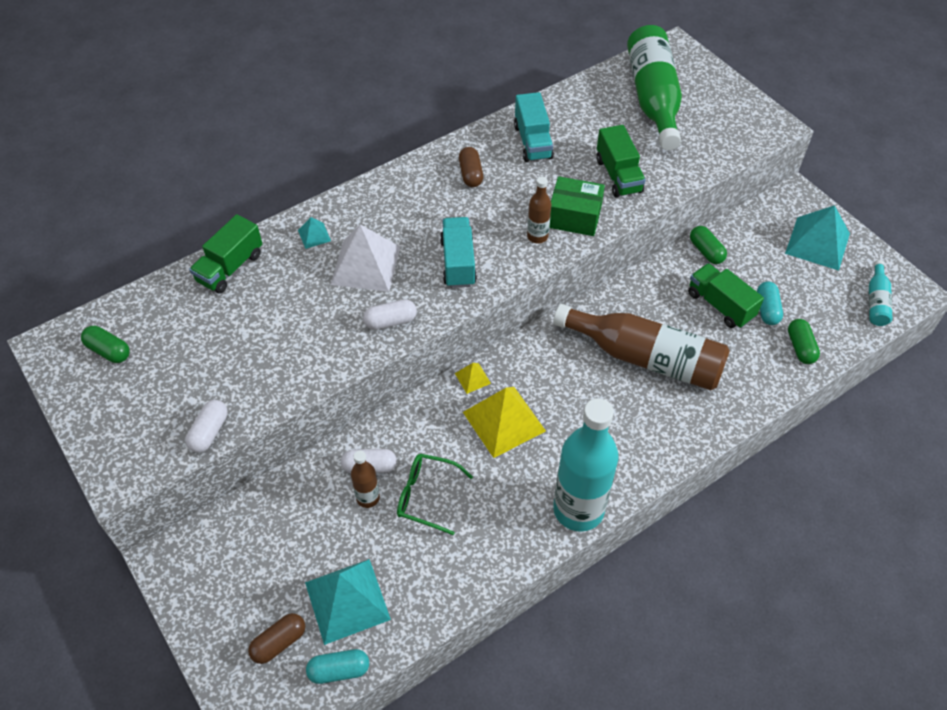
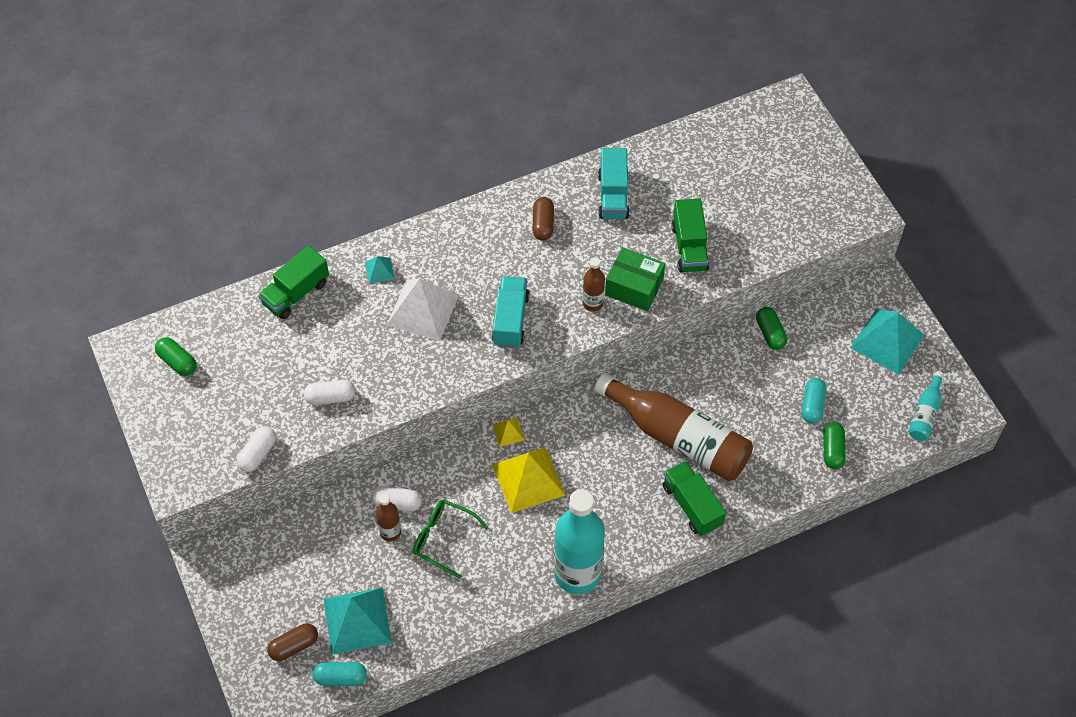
camera: 10 degrees right, 5 degrees up
(390, 321) = (435, 371): white capsule -> white capsule (330, 397)
(653, 98) = (749, 161): green bottle -> none
(720, 305) = (767, 394): green truck -> green truck (692, 505)

